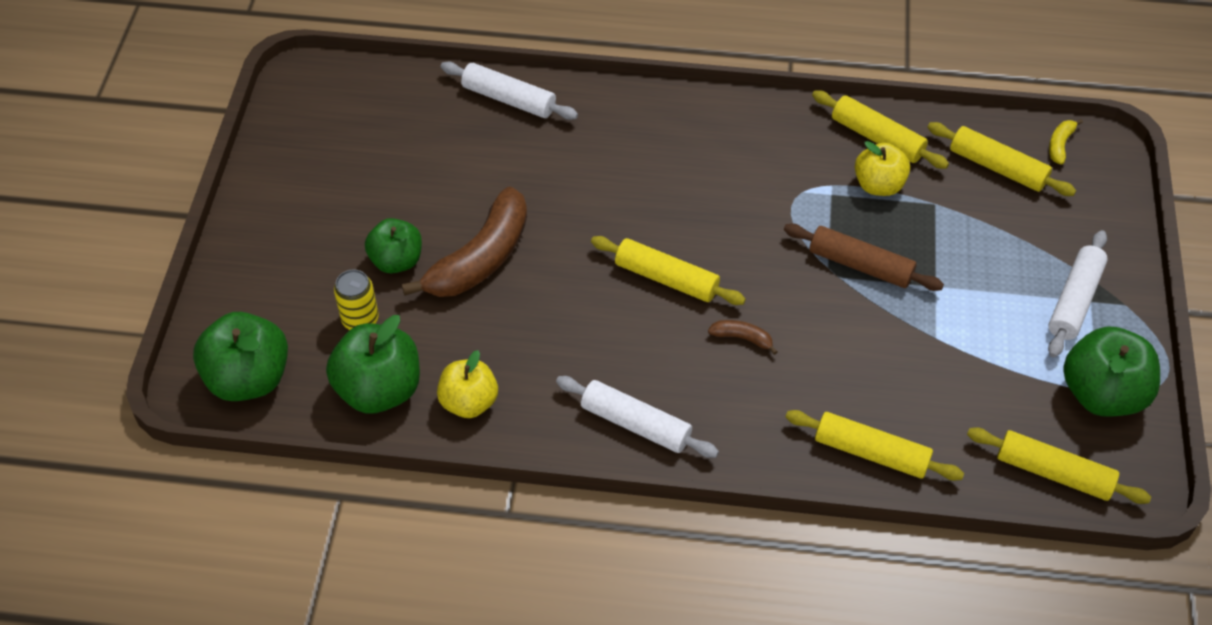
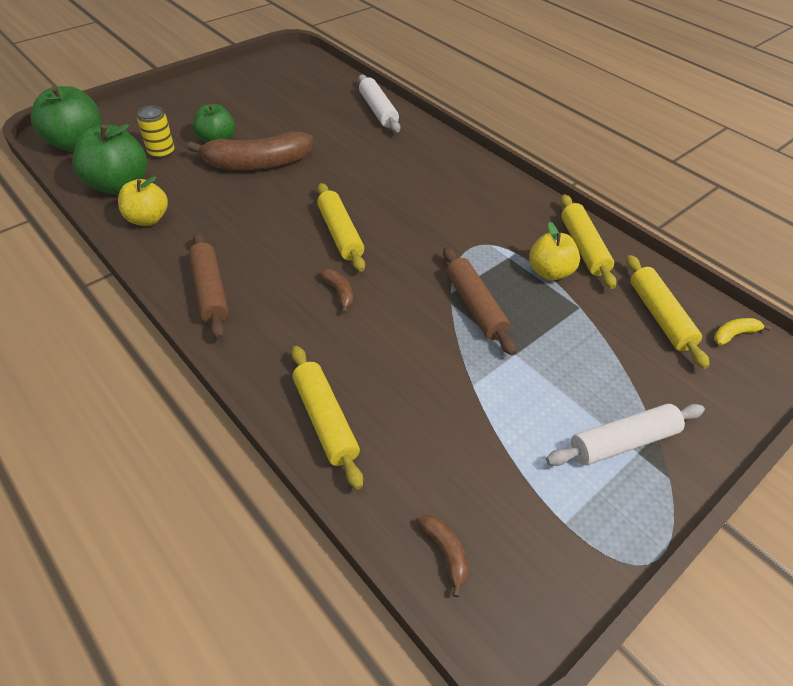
camera: 40 degrees right, 5 degrees down
(635, 424) = (210, 291): white rolling pin -> brown rolling pin
(1053, 473) = (445, 552): yellow rolling pin -> brown banana
(1101, 394) = (565, 527): green apple -> none

